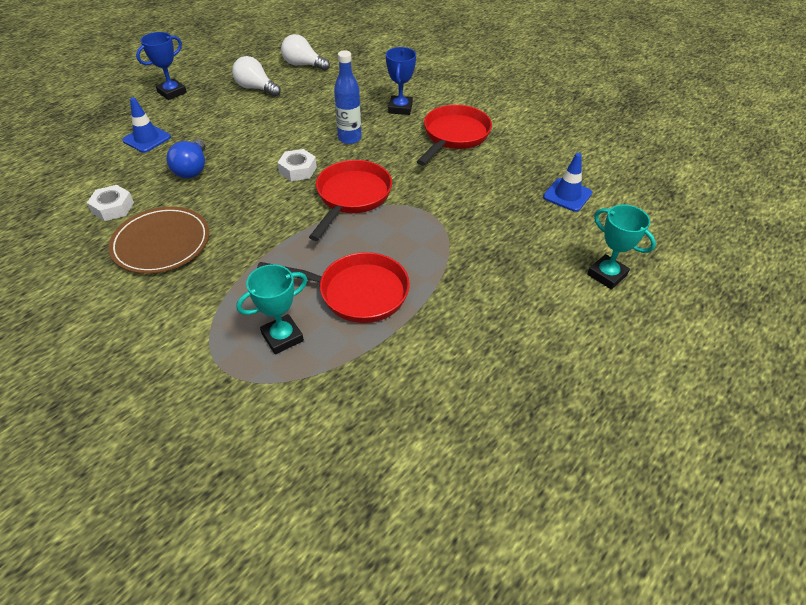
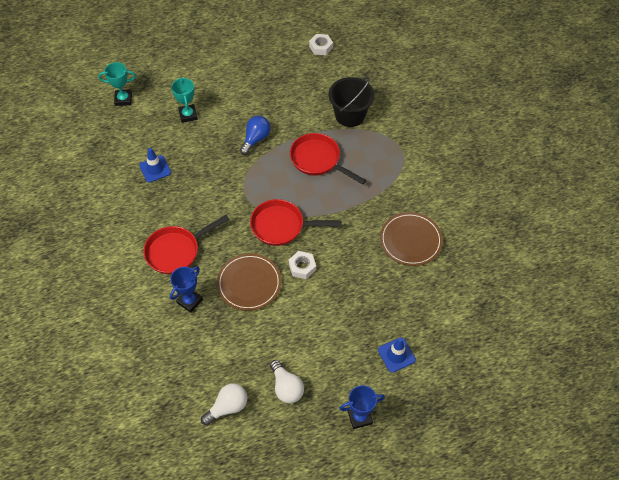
camera: 150 degrees left, 10 degrees up
(113, 208) = (434, 286): white nut -> white nut (321, 47)
(192, 169) = (372, 301): blue light bulb -> blue light bulb (255, 139)
(282, 337) = (367, 152): turquoise trophy -> turquoise trophy (123, 99)
(303, 65) = (227, 407): white light bulb -> white light bulb turned 90 degrees counterclockwise
(349, 138) = (249, 283): blue bottle -> brown plate
(349, 392) = (350, 115): none -> black bucket
(351, 197) = (282, 226): red pan -> red pan turned 45 degrees clockwise

